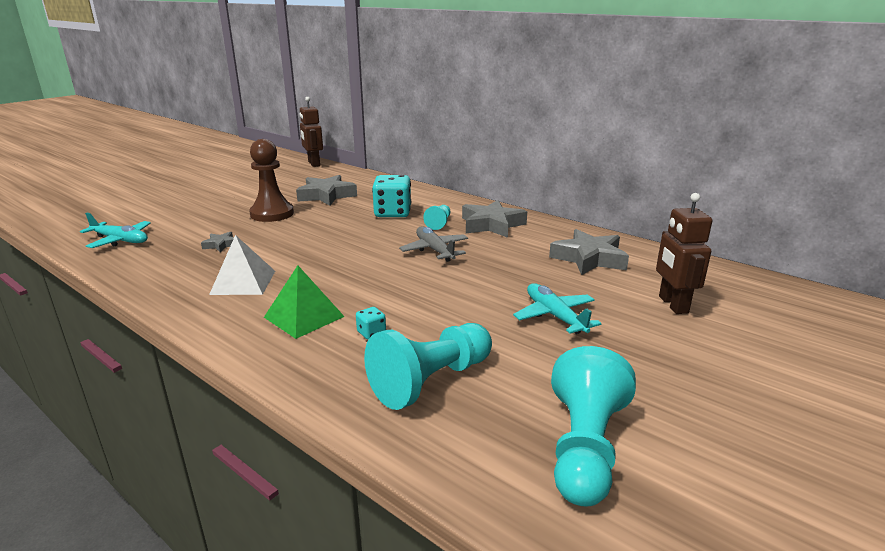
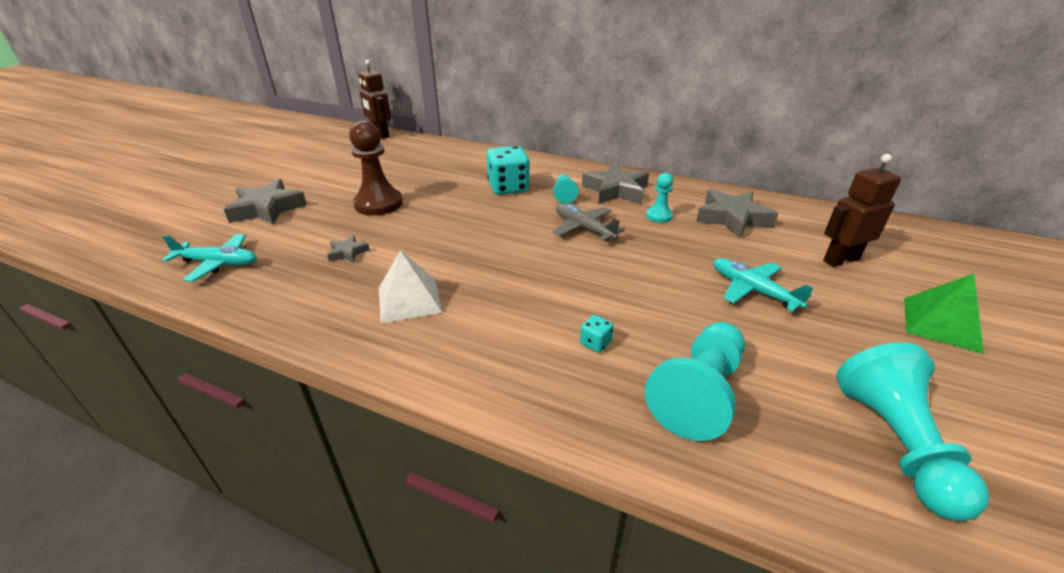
camera: 15 degrees left, 10 degrees up
(304, 316) = (509, 334): green pyramid -> green pyramid (941, 324)
(326, 195) = (423, 174): grey star -> grey star (267, 209)
(515, 249) = (659, 216): none -> turquoise pawn
(672, 304) = (840, 260): brown robot -> brown robot turned 90 degrees clockwise

